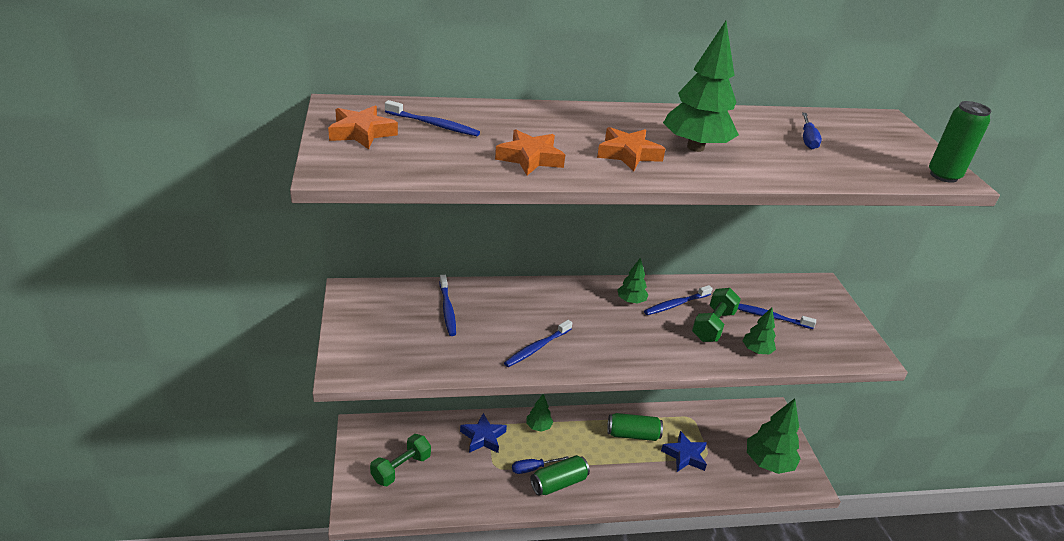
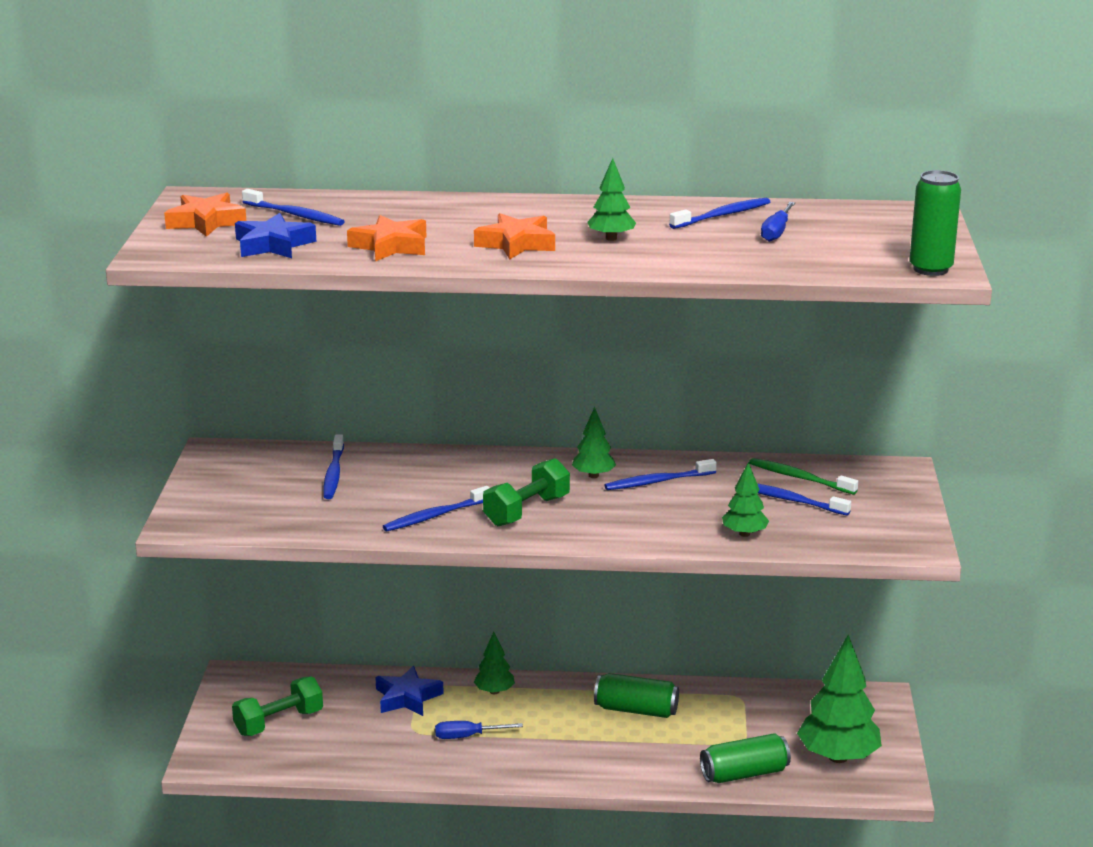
camera: 15 degrees right, 10 degrees down
(558, 483) = (499, 755): green can -> green can (744, 773)
(685, 455) = (707, 739): blue star -> blue star (273, 245)
(695, 147) = (611, 238): green tree -> green tree, size x0.52
(713, 326) = (698, 506): green dumbbell -> green dumbbell (527, 511)
(757, 123) = (722, 215): none -> blue toothbrush
(765, 296) = (800, 478): none -> green toothbrush

